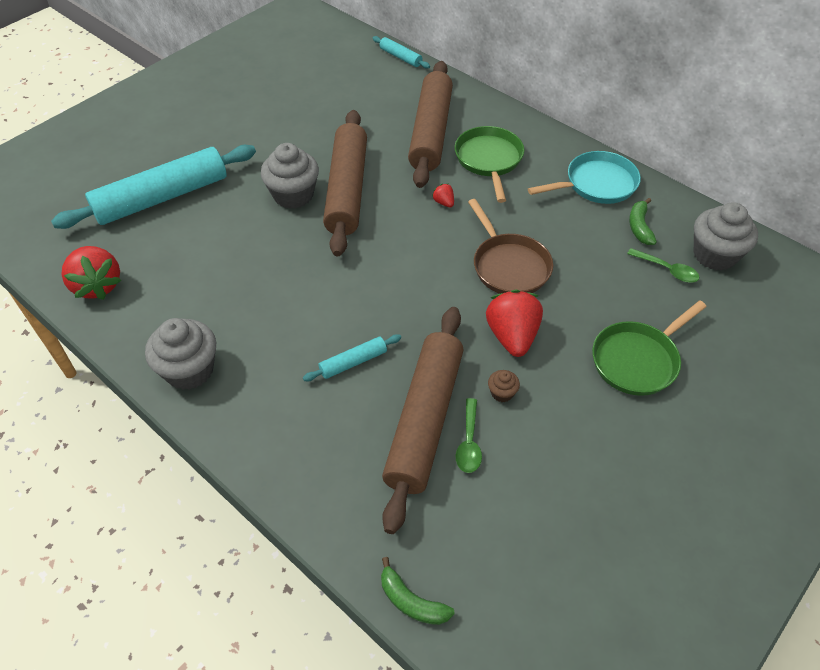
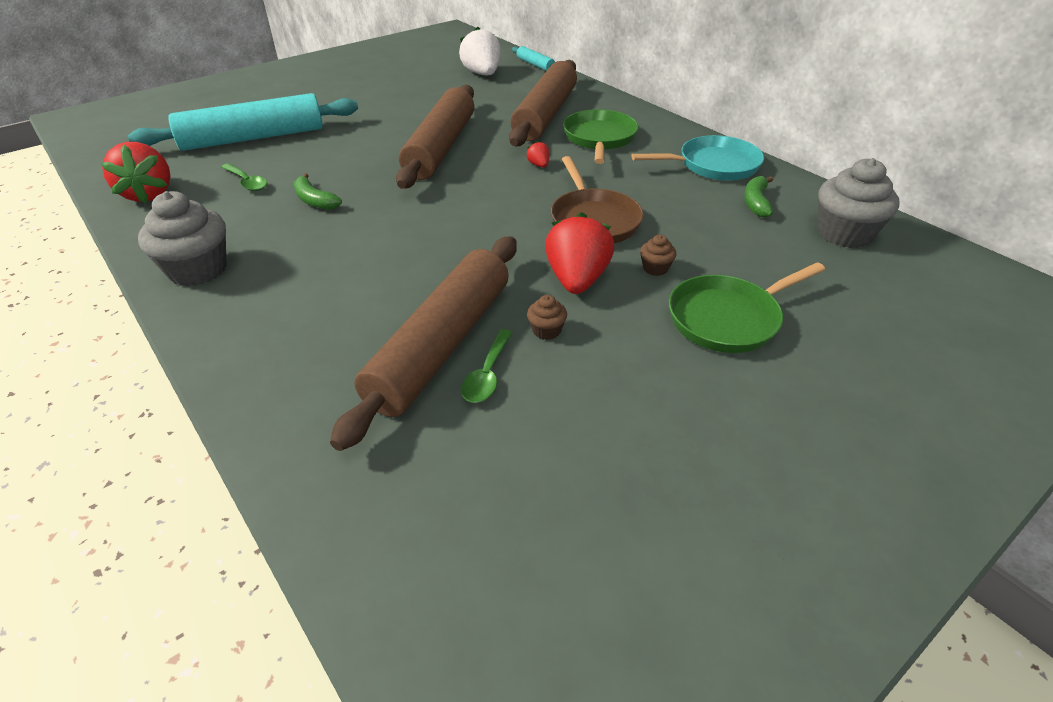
camera: 10 degrees right, 10 degrees down
(293, 195) = (384, 147): grey cupcake -> none
(352, 77) = (482, 74): none -> white strawberry
(353, 362) = (381, 283): turquoise rolling pin -> none
(411, 601) = (339, 542): green banana -> green banana (314, 200)
(571, 315) = (655, 268): none -> brown cupcake
(667, 270) = (782, 241): green spoon -> green spoon (247, 182)

